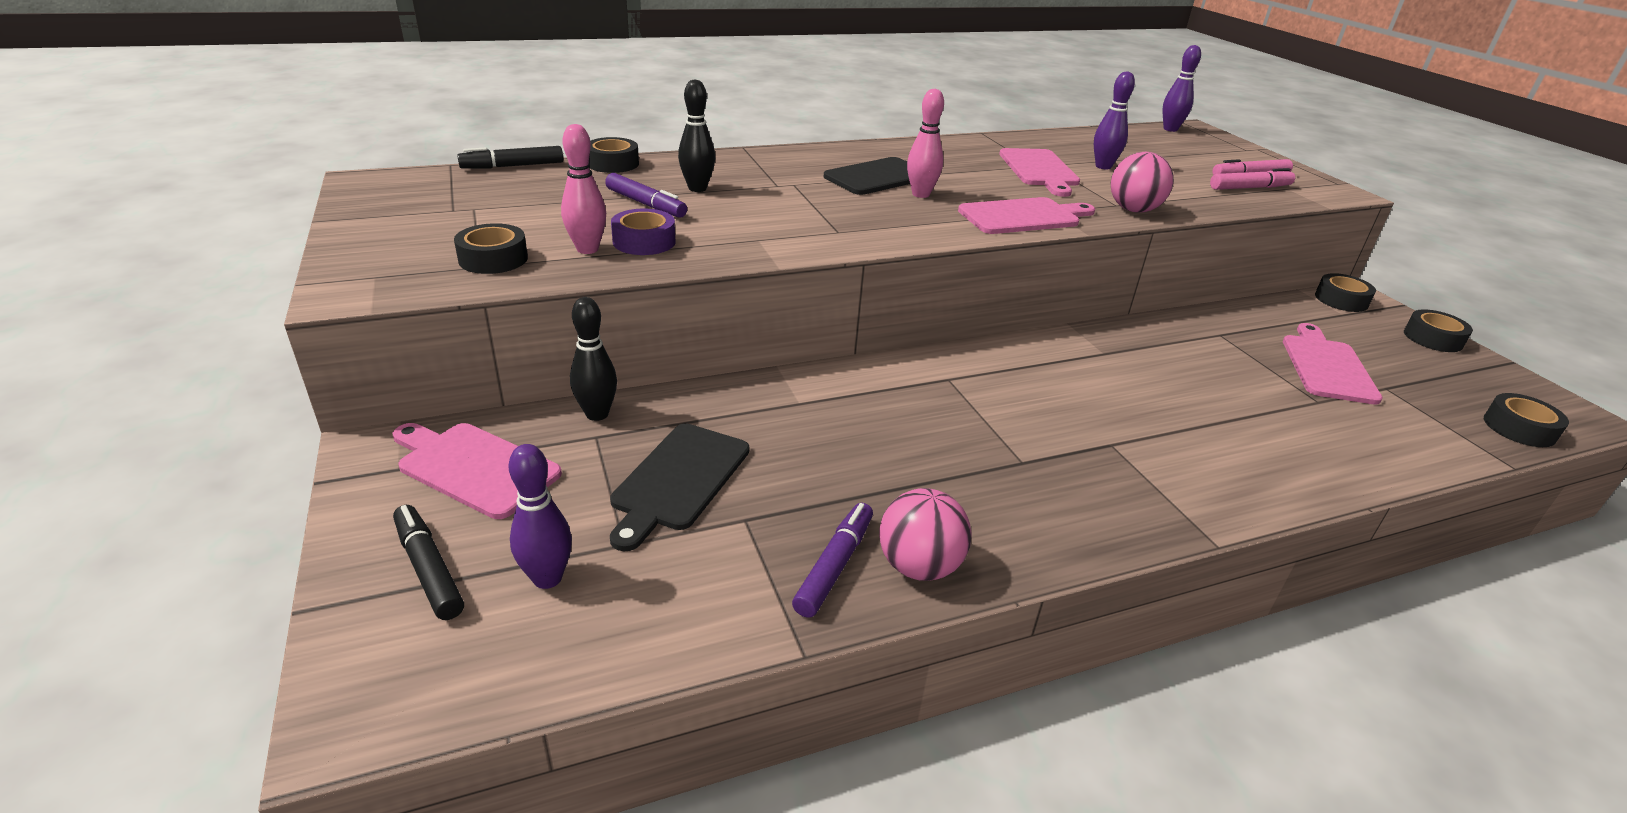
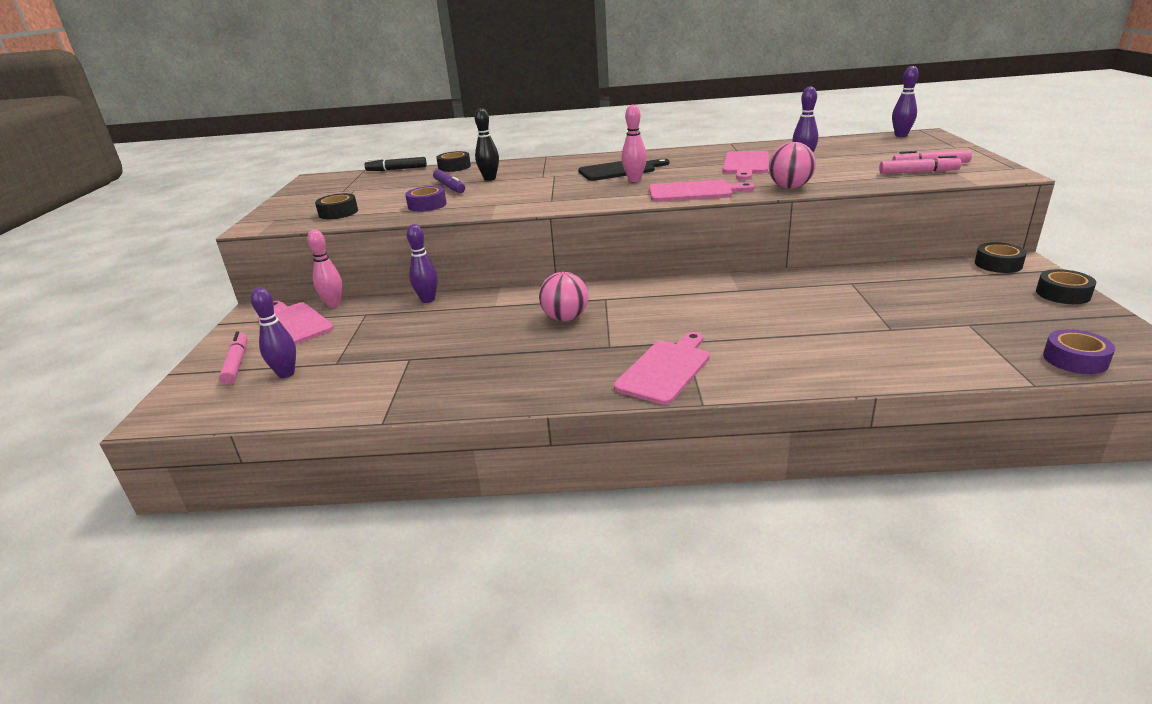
camera: 25 degrees right, 5 degrees down
(428, 569) = (236, 363): black marker -> pink marker
(587, 249) = (392, 208): pink bowling pin -> pink bowling pin (333, 304)
(597, 414) = (375, 304): black bowling pin -> none
(679, 480) = (390, 337): black cutting board -> none
(682, 399) = (428, 300): none -> purple bowling pin
(834, 566) = (437, 385): purple marker -> none
(919, 566) = (486, 391): pink ball -> pink ball (565, 318)
(1326, 366) = (926, 307): pink cutting board -> pink cutting board (665, 369)
(1519, 428) = (1075, 359): black tape -> purple tape

